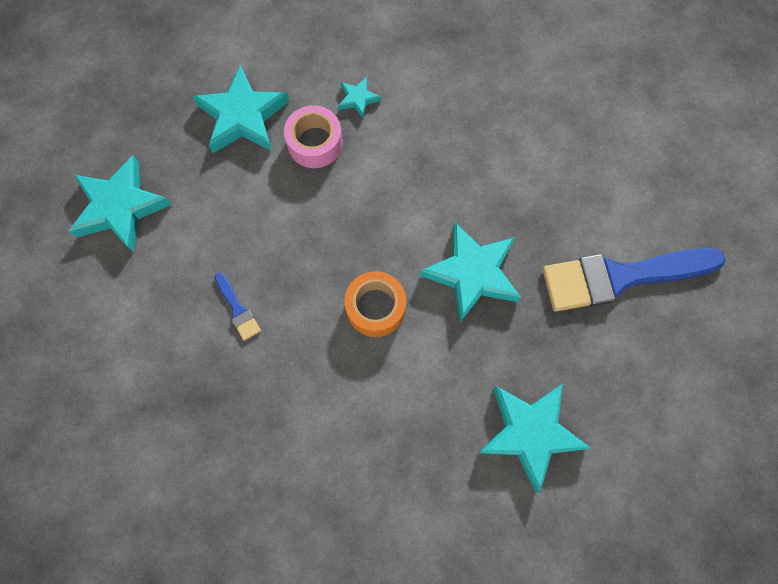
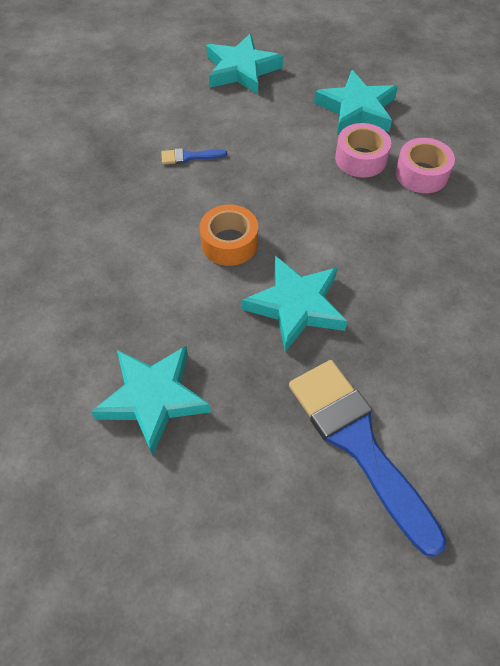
camera: 70 degrees right, 15 degrees down
(238, 309) = (189, 157): blue brush -> blue brush turned 45 degrees clockwise
(358, 99) = (421, 174): turquoise star -> pink tape

